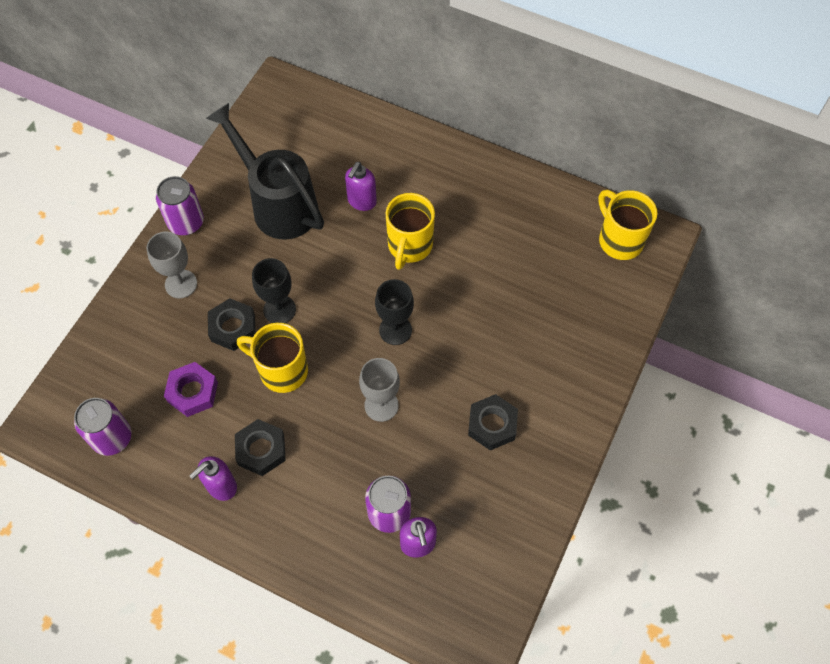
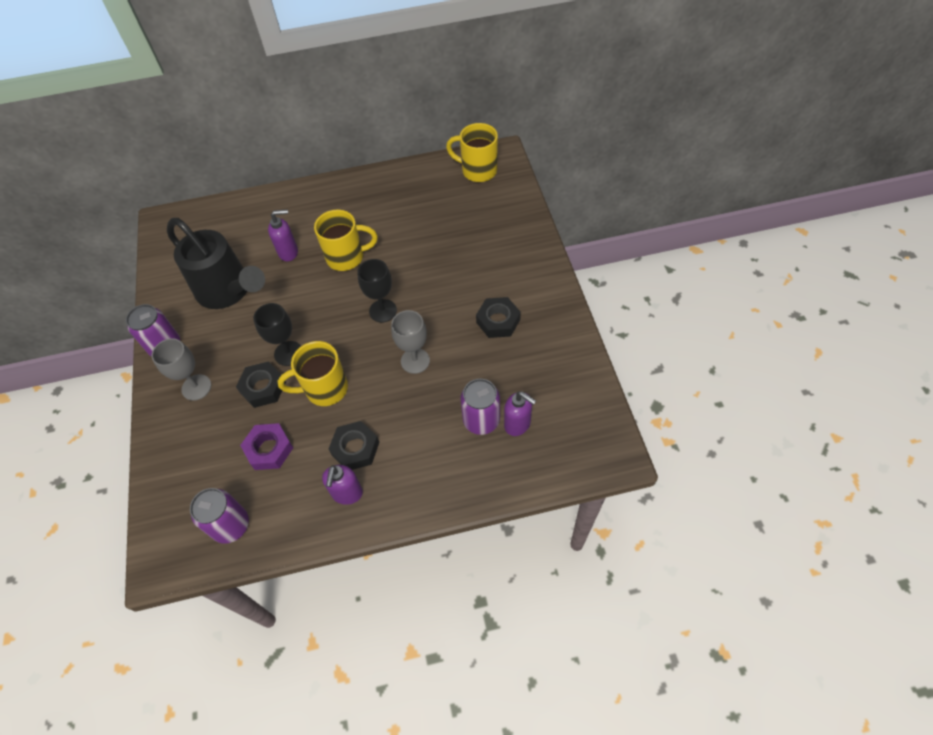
camera: 35 degrees left, 5 degrees down
(278, 204) = (228, 291): black watering can -> black watering can turned 150 degrees counterclockwise
(361, 201) = (289, 252): purple soap dispenser -> purple soap dispenser turned 90 degrees counterclockwise
(409, 246) = (347, 257): yellow mug -> yellow mug turned 75 degrees counterclockwise

